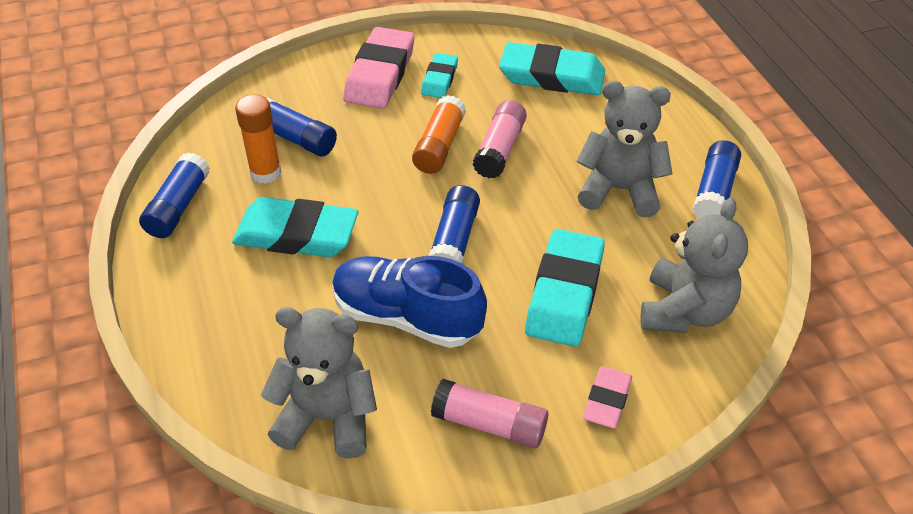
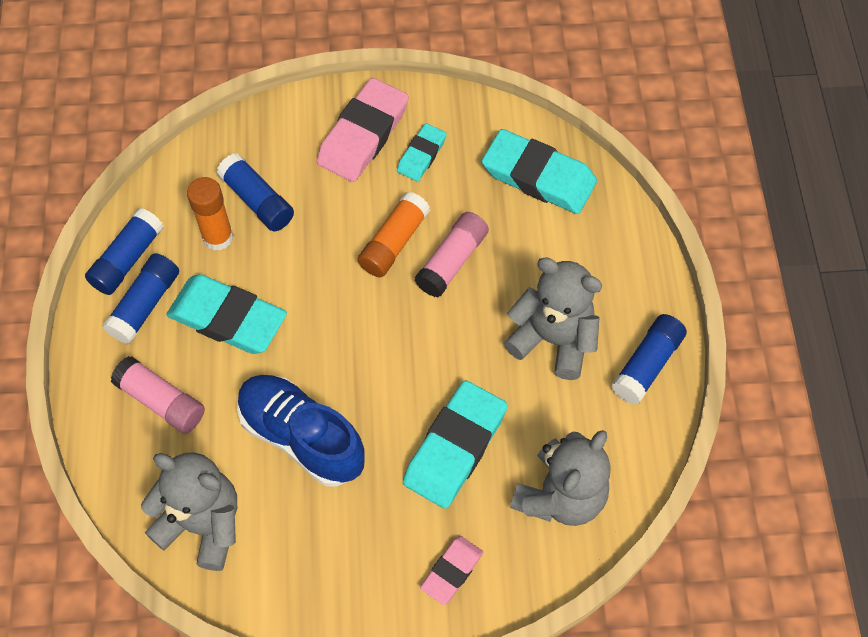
camera: 15 degrees right, 15 degrees up
(454, 240) = (372, 361): blue glue stick -> blue glue stick (145, 305)
(489, 424) = (339, 568): pink glue stick -> pink glue stick (161, 401)

